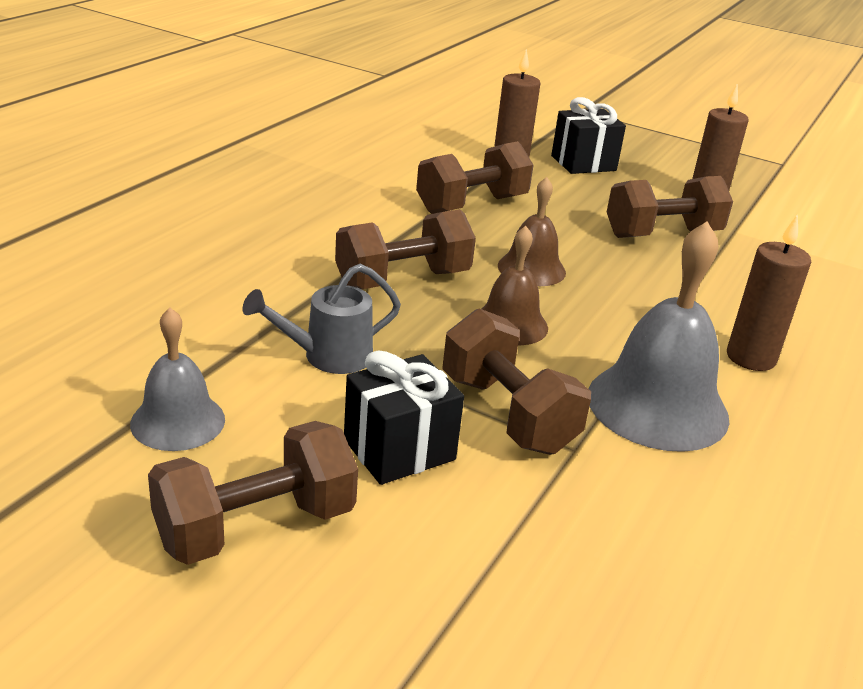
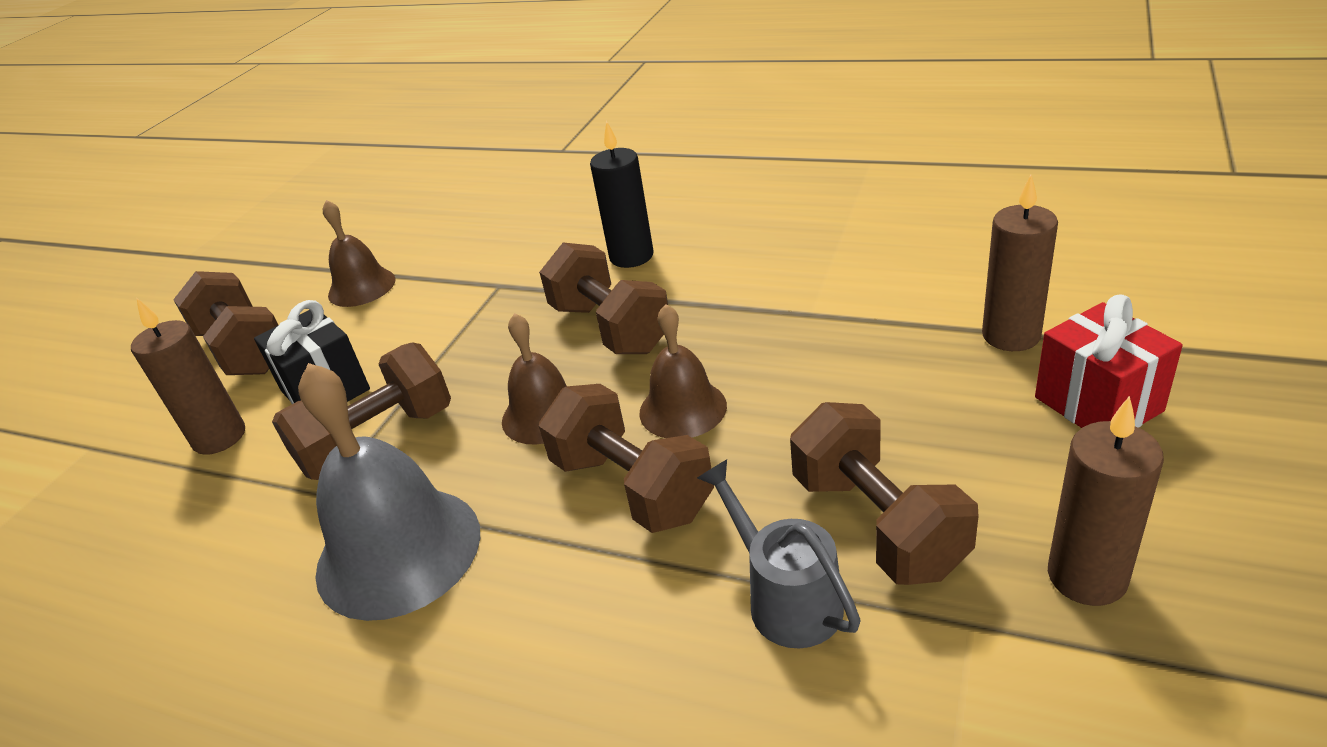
camera: 90 degrees right, 5 degrees up
(178, 421) = (361, 287): grey bell -> brown bell
(288, 254) = (631, 256): none -> black candle
(328, 356) = (457, 323): grey watering can -> grey watering can (785, 598)
(472, 205) = (834, 332): brown dumbbell -> brown dumbbell (631, 487)
(583, 163) = (1098, 404): black gift -> red gift
(751, 358) = (521, 645): brown candle -> brown candle (219, 437)

